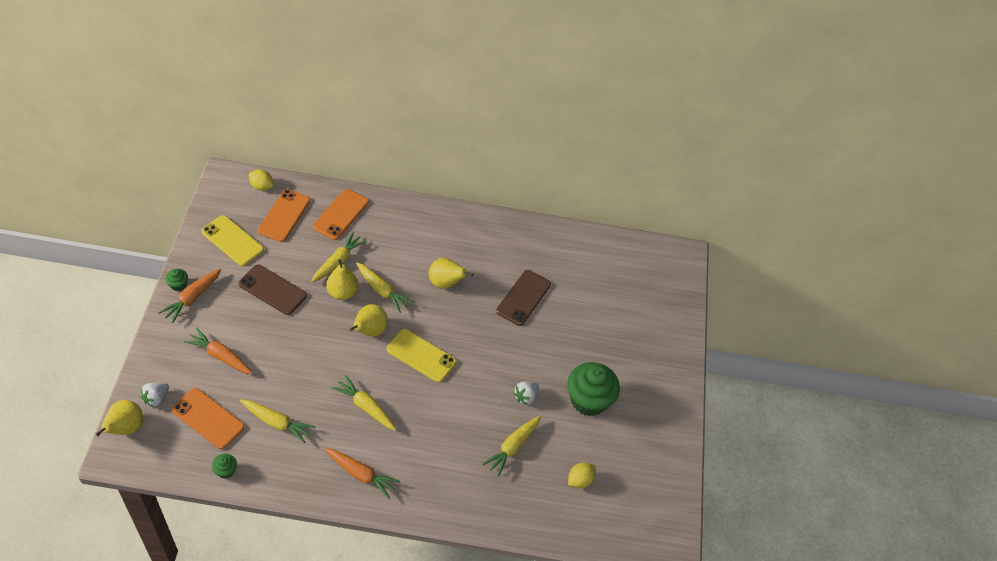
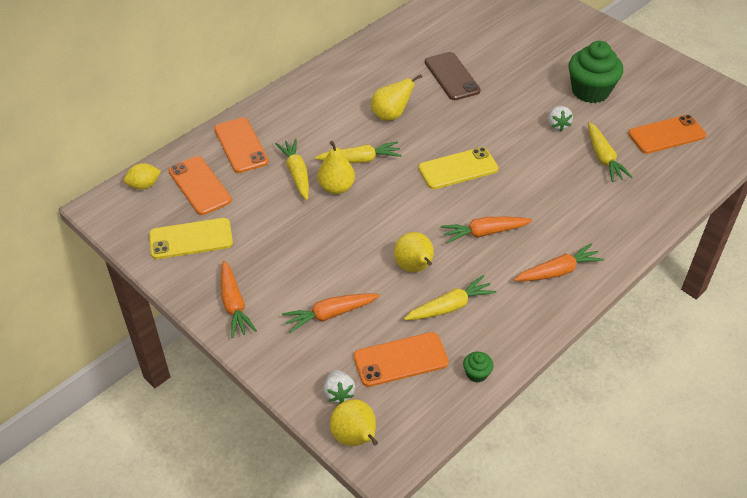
camera: 45 degrees left, 5 degrees down
(178, 285) = (205, 308): green cupcake -> none
(272, 290) = (284, 236): brown phone -> none
(366, 407) = (484, 233): yellow carrot -> orange carrot
(369, 331) = (399, 190): yellow pear -> yellow pear (414, 268)
(579, 480) = (666, 135): yellow lemon -> orange phone

